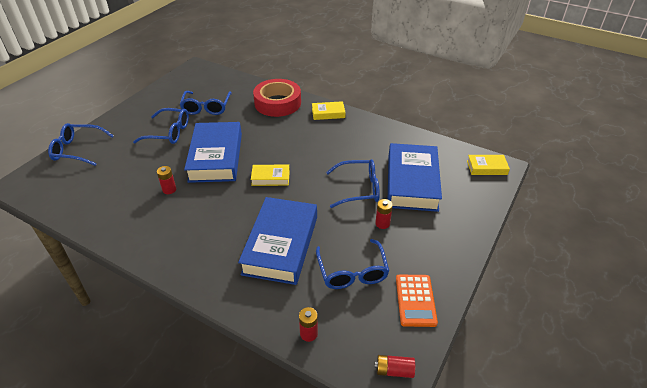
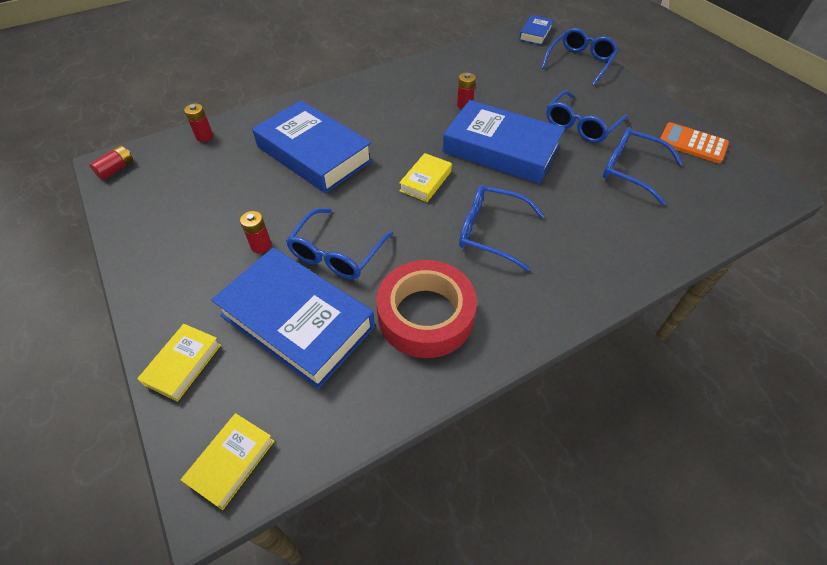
camera: 120 degrees right, 10 degrees up
(29, 184) = (535, 34): none -> blue book
(277, 103) = (610, 251): red tape -> red tape (425, 315)
(328, 113) = (544, 304): yellow book -> yellow book (183, 364)
(352, 271) = (230, 189): blue glasses -> blue glasses (492, 232)
(415, 300) = (148, 217): orange calculator -> orange calculator (692, 143)

